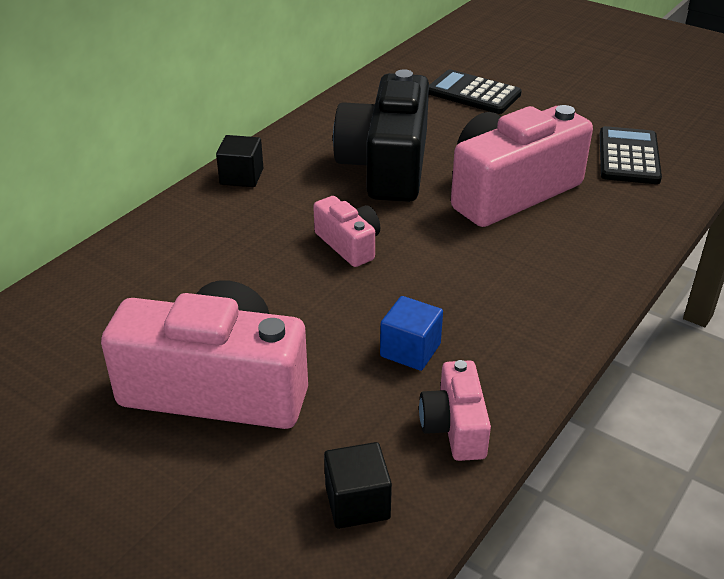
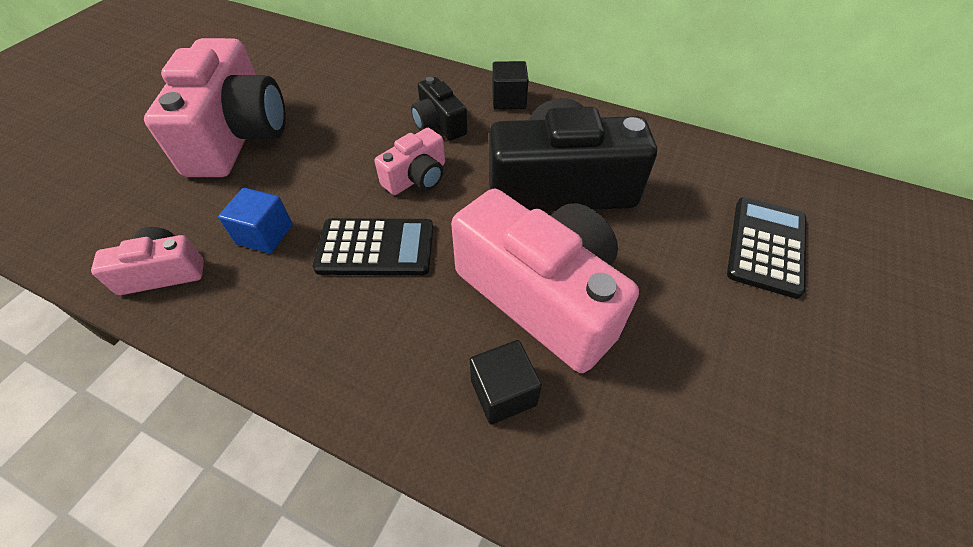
camera: 80 degrees right, 15 degrees up
(263, 224) = (439, 123): none -> black camera
(357, 502) = (102, 222): black cube -> black cube (503, 392)
(628, 157) = (684, 443): black calculator -> black calculator (375, 248)

